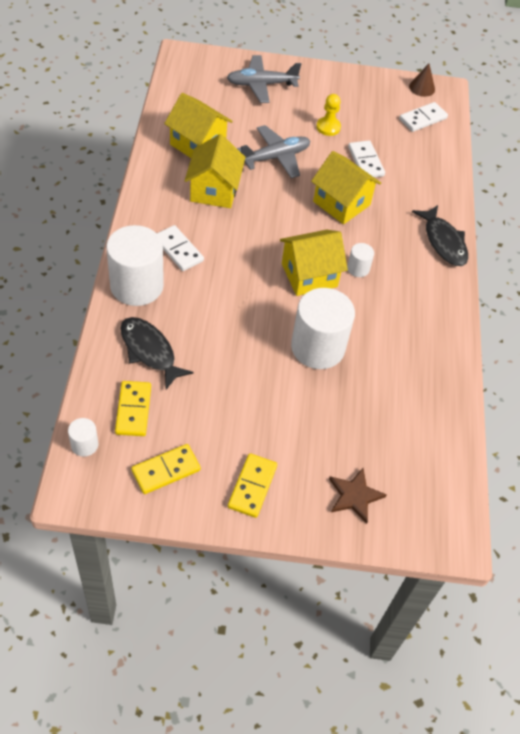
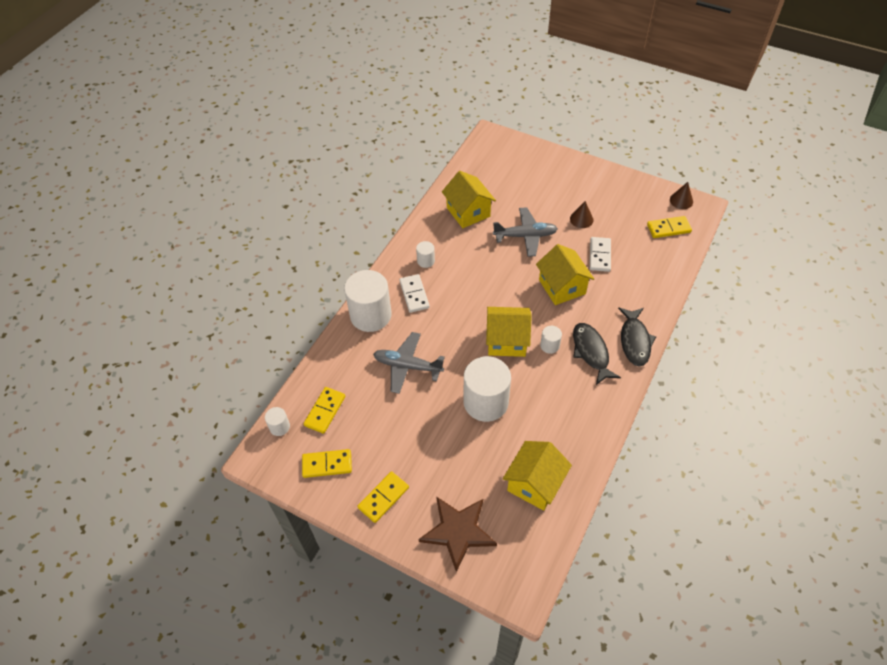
camera: 30 degrees right, 0 degrees up
(150, 351) = (357, 369): black fish -> black fish (591, 352)
(174, 209) = (426, 261): none -> white cylinder
(214, 190) = (463, 252): yellow house -> yellow house (535, 483)
(261, 85) = (542, 172): grey plane -> grey plane (407, 366)
(328, 127) = (581, 219): yellow pawn -> brown cone
(355, 496) = (458, 531): brown star -> brown star, size x1.58
(422, 119) = (668, 228): white domino -> yellow domino

